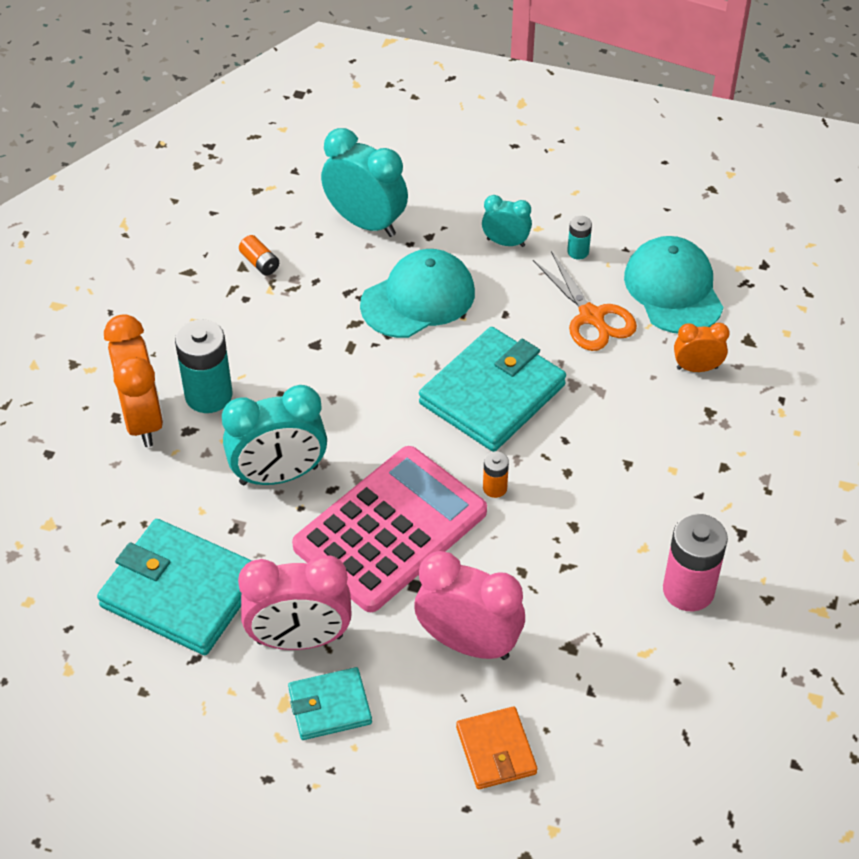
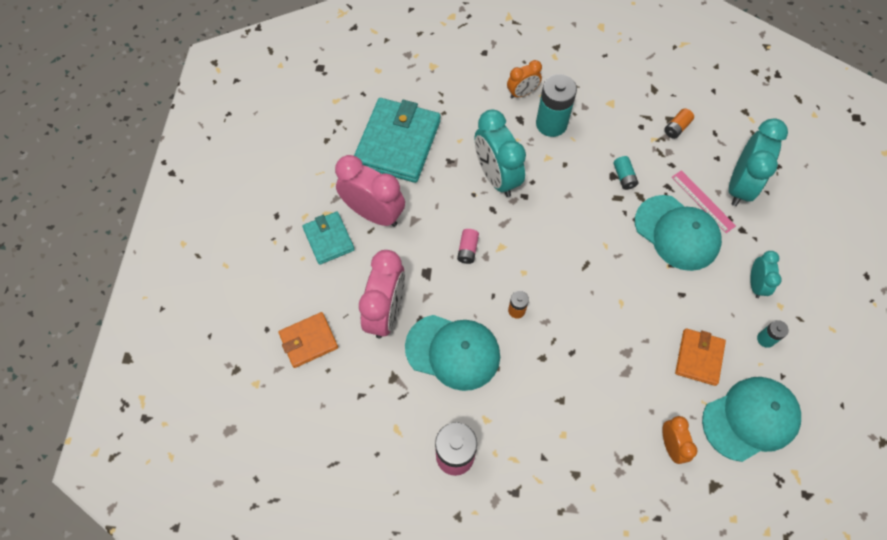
camera: 80 degrees right, 15 degrees up
(143, 419) = (522, 93): orange clock -> orange clock, size x0.55
(299, 639) = (374, 213): pink clock -> pink clock turned 135 degrees clockwise
(320, 333) = (624, 177): none -> turquoise battery
(378, 263) = (703, 201): none -> pink ruler
(390, 529) = (467, 250): pink calculator -> pink battery
(492, 394) = (601, 296): turquoise wallet -> none
(543, 570) = (453, 352): none -> turquoise cap
(591, 317) = (699, 358): orange scissors -> orange wallet

